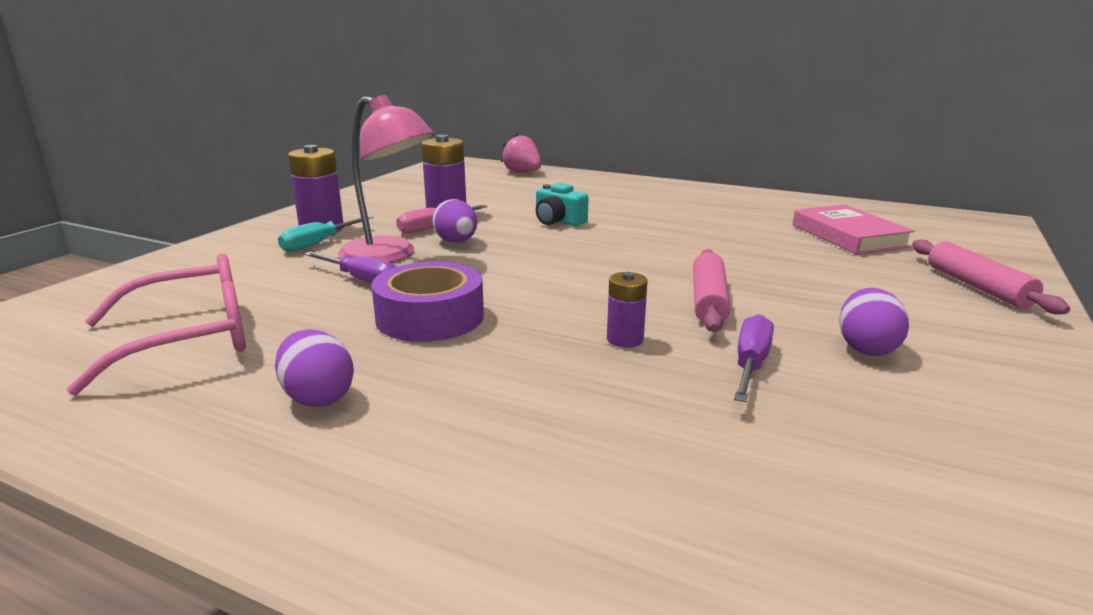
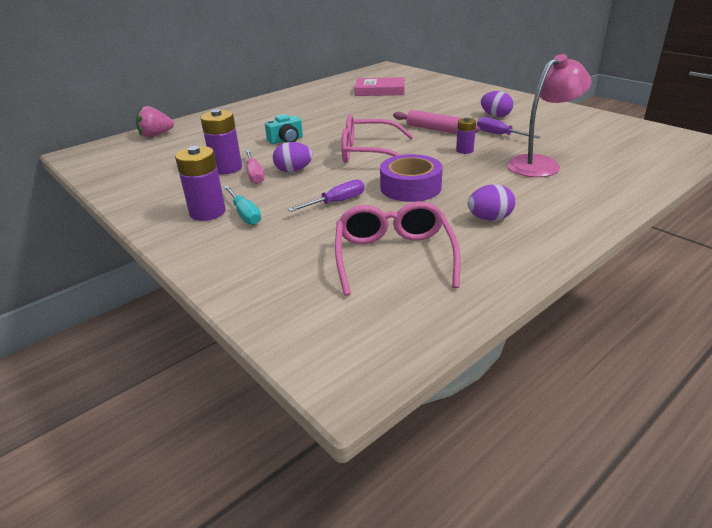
camera: 65 degrees left, 10 degrees up
(389, 256) = (298, 192): pink lamp -> pink lamp (541, 164)
(551, 270) = (368, 152): none -> pink glasses
(977, 287) = (453, 88): pink rolling pin -> none

